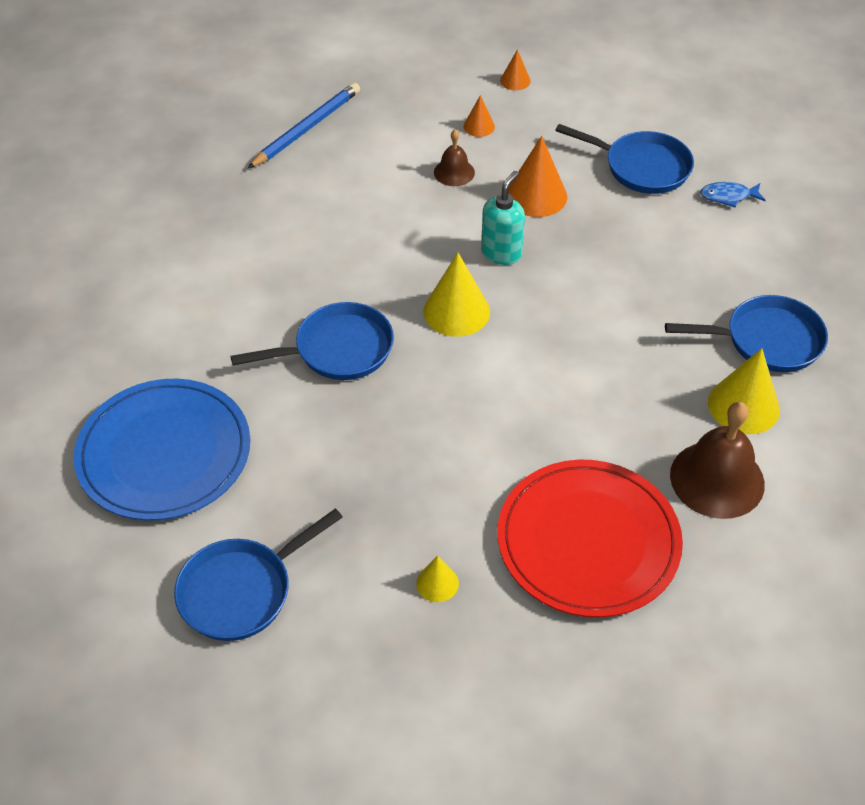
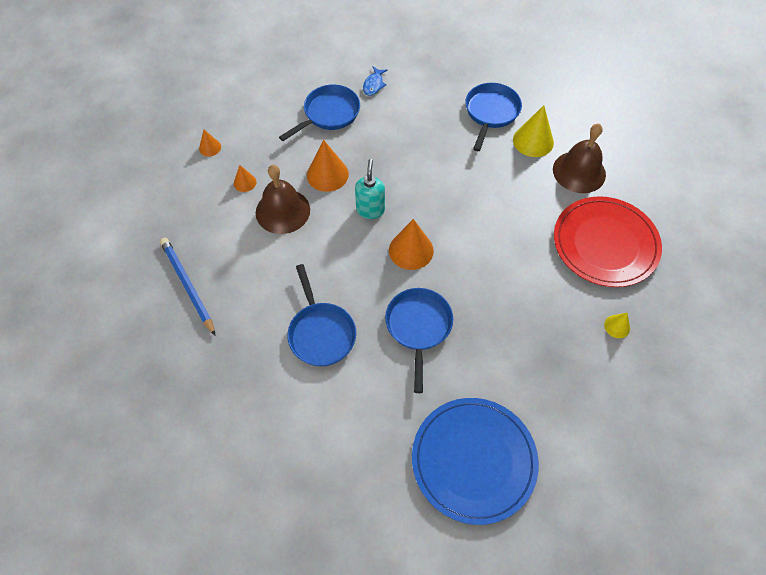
camera: 70 degrees left, 10 degrees up
(241, 591) = (599, 437): blue pan -> blue pan (321, 333)
(454, 172) = (282, 211): brown bell -> brown bell, size x1.86
(456, 311) = (411, 250): yellow cone -> orange cone
(501, 253) = (370, 210): turquoise soap dispenser -> turquoise soap dispenser turned 45 degrees clockwise

